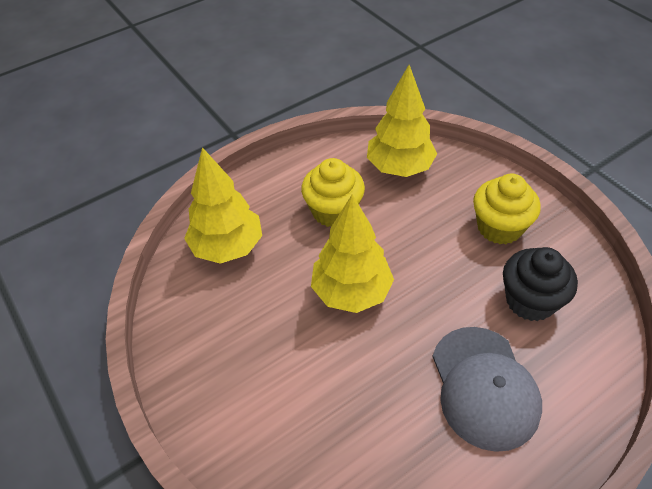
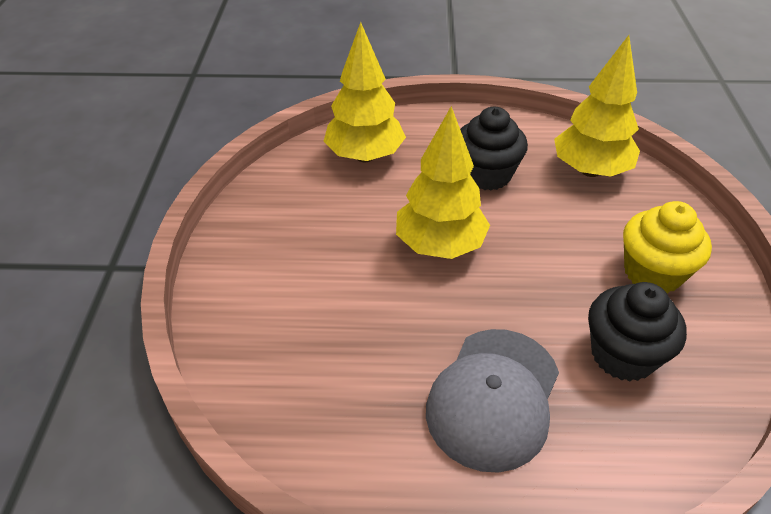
camera: 35 degrees right, 5 degrees down
(333, 211) = (486, 175): yellow cupcake -> black cupcake

